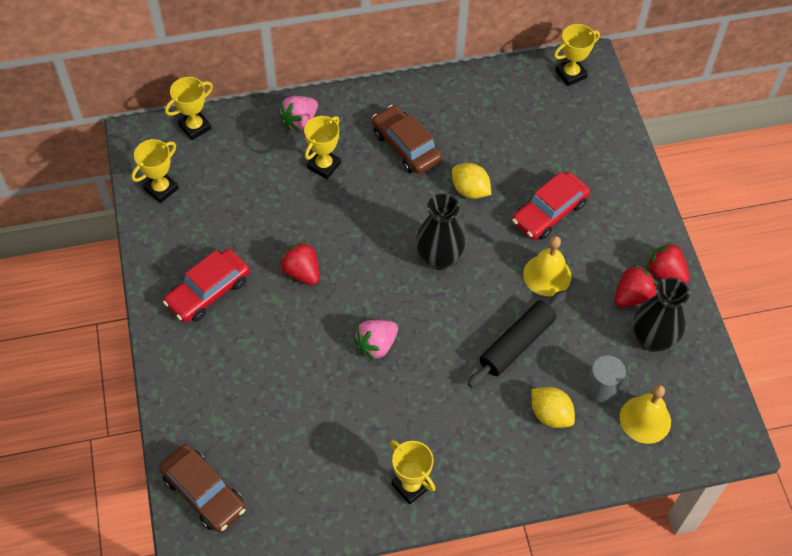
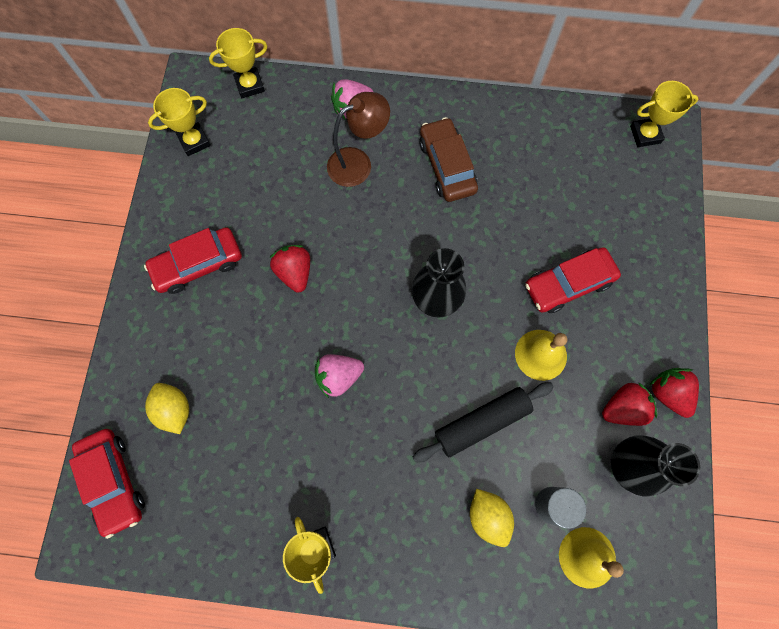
camera: 20 degrees right, 15 degrees up
(203, 492) = (113, 481): brown car -> red car
(324, 165) = (358, 163): yellow trophy -> brown lamp
(470, 190) = (494, 234): yellow lemon -> yellow lemon (174, 410)

